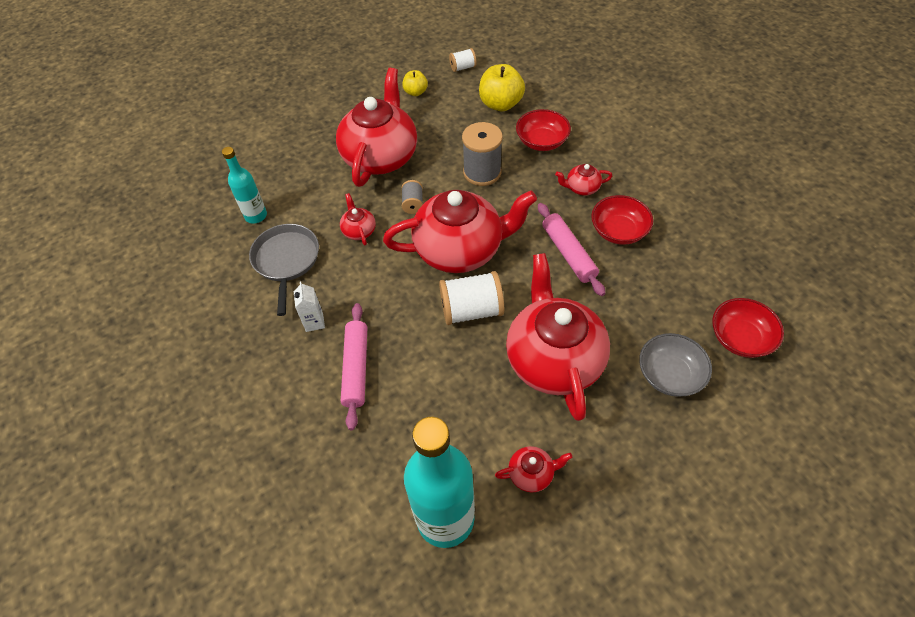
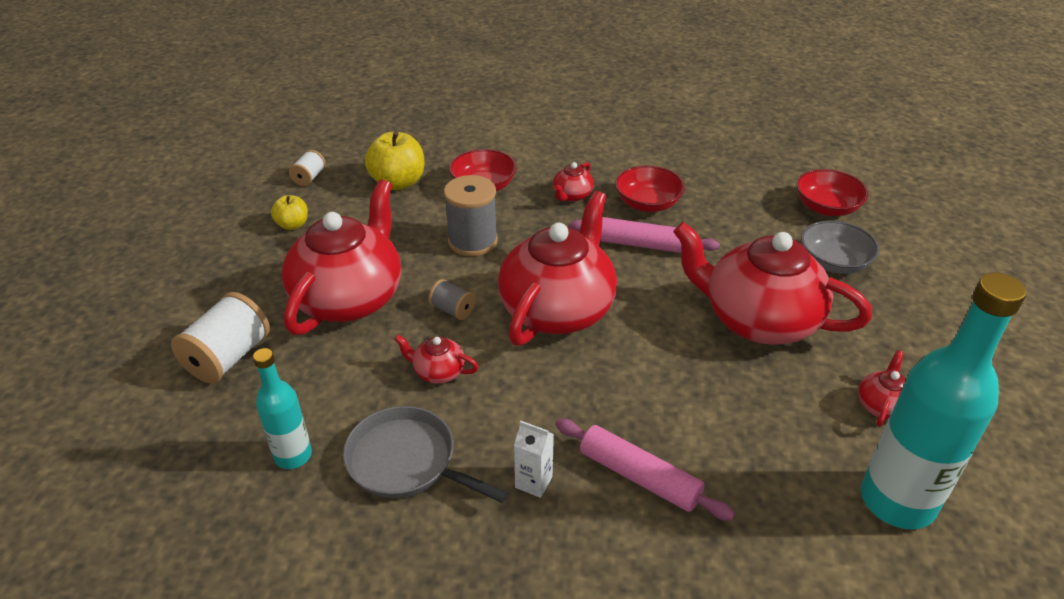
camera: 55 degrees left, 15 degrees down
(381, 156) = (350, 298): red teapot -> red teapot turned 60 degrees clockwise
(471, 310) = (646, 343): white spool -> white spool (228, 357)

